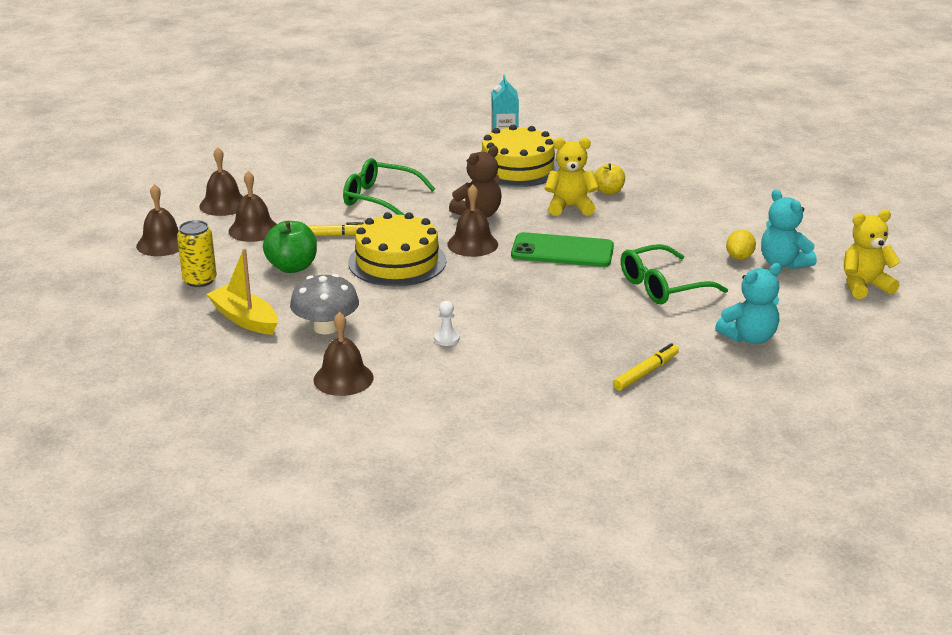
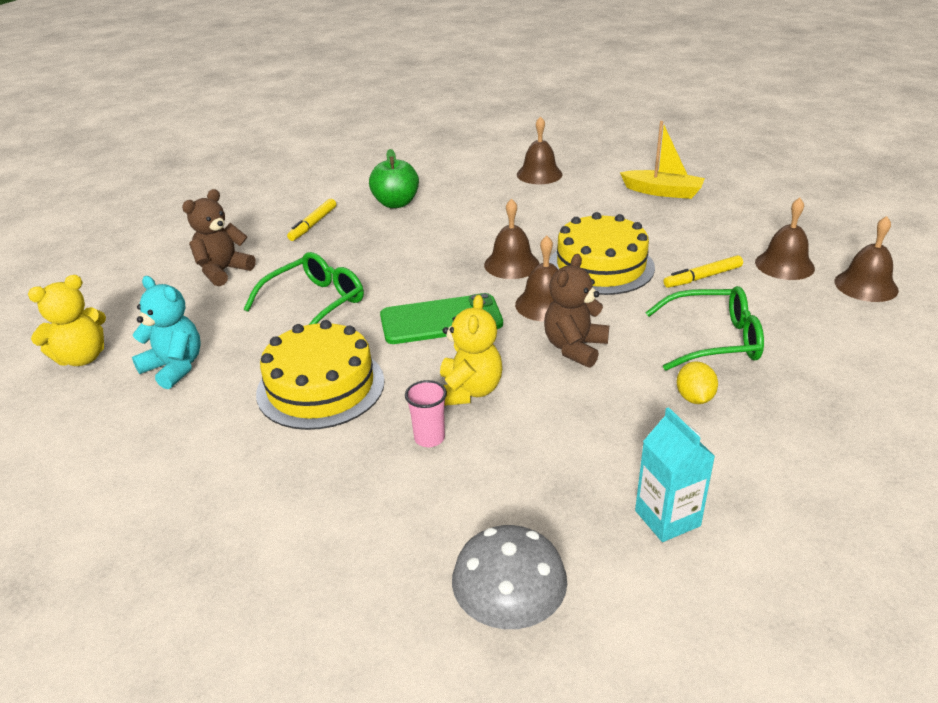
camera: 160 degrees right, 5 degrees up
(162, 244) = (839, 231): brown bell -> brown bell (511, 264)
(200, 280) = (747, 209): yellow can -> none
(292, 267) = (689, 238): green apple -> green apple (396, 203)
(326, 327) = (593, 200): grey mushroom -> grey mushroom (509, 609)
(446, 339) = (489, 213): white pawn -> none
(517, 167) = (594, 454): yellow cake -> yellow cake (320, 387)
(570, 207) = (468, 391): yellow teddy bear -> yellow teddy bear turned 60 degrees counterclockwise
(609, 191) = (429, 438): yellow apple -> pink cup
(739, 257) = (229, 363): yellow lemon -> yellow lemon (694, 398)
(749, 337) = (223, 271): turquoise teddy bear -> brown teddy bear

